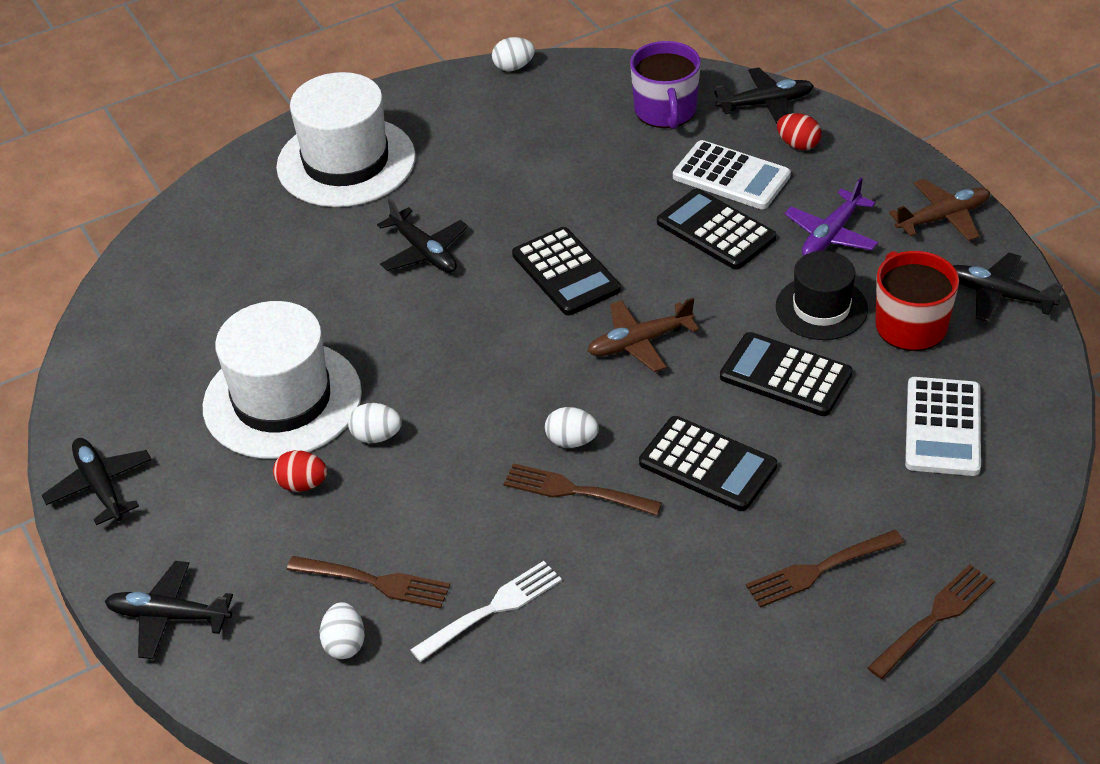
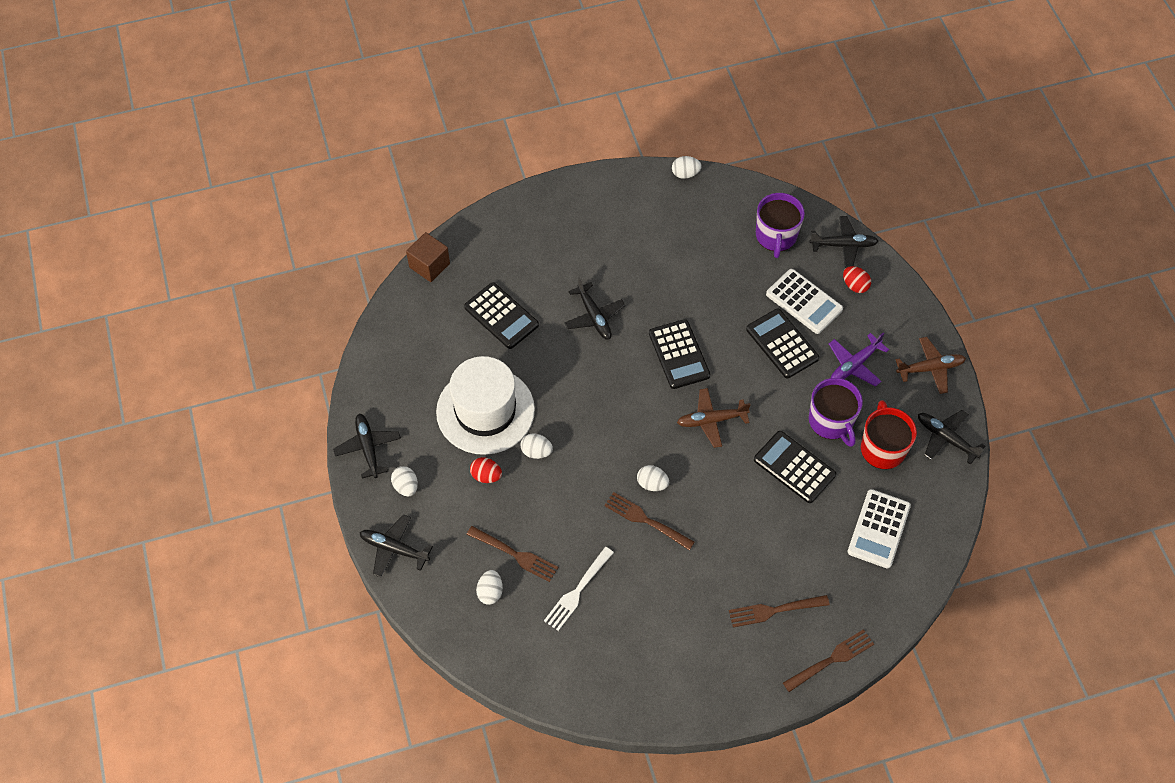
camera: 10 degrees right, 15 degrees up
(157, 238) = (429, 265): none -> brown cube
(173, 525) = (406, 486): none -> white egg
(346, 162) = (559, 230): white hat -> none
(491, 610) = (578, 590): white fork -> white fork turned 150 degrees clockwise
(707, 464) = (729, 521): black calculator -> black calculator (501, 316)
(821, 308) = (831, 421): black hat -> purple mug

